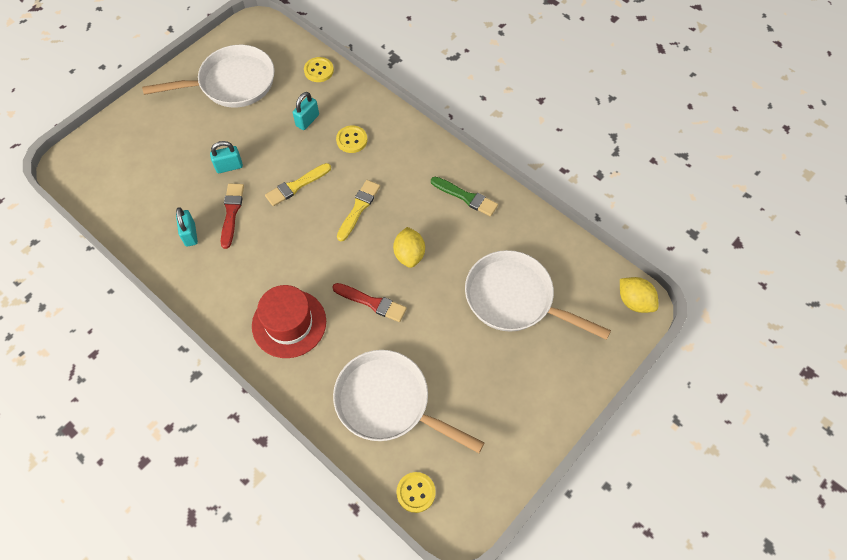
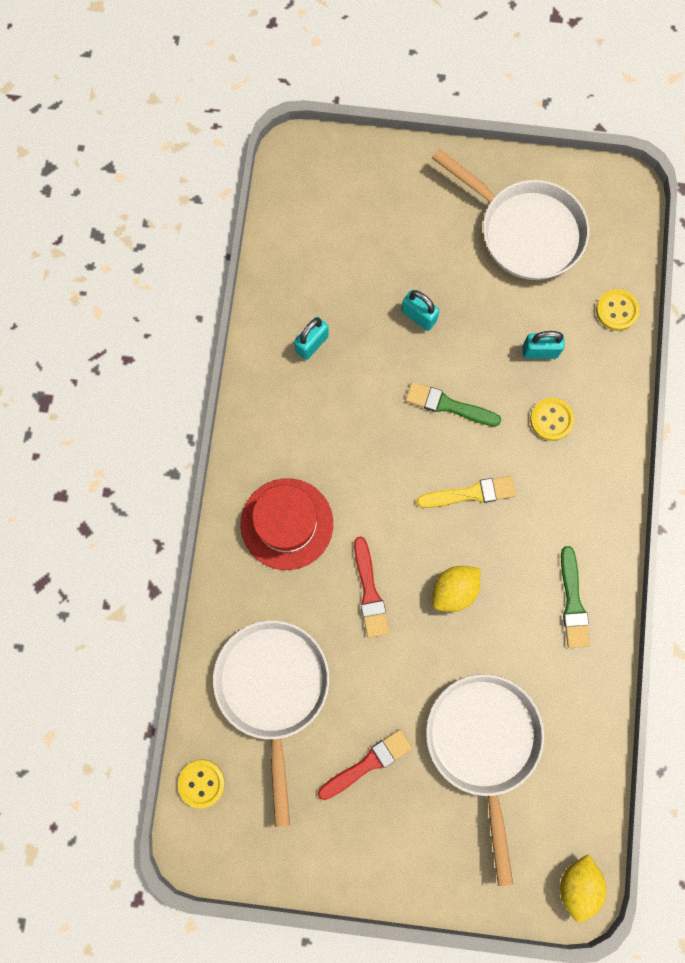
camera: 55 degrees right, 15 degrees up
(231, 212) = (367, 364): red brush -> red brush (368, 763)
(296, 186) = (448, 405): yellow brush -> green brush

